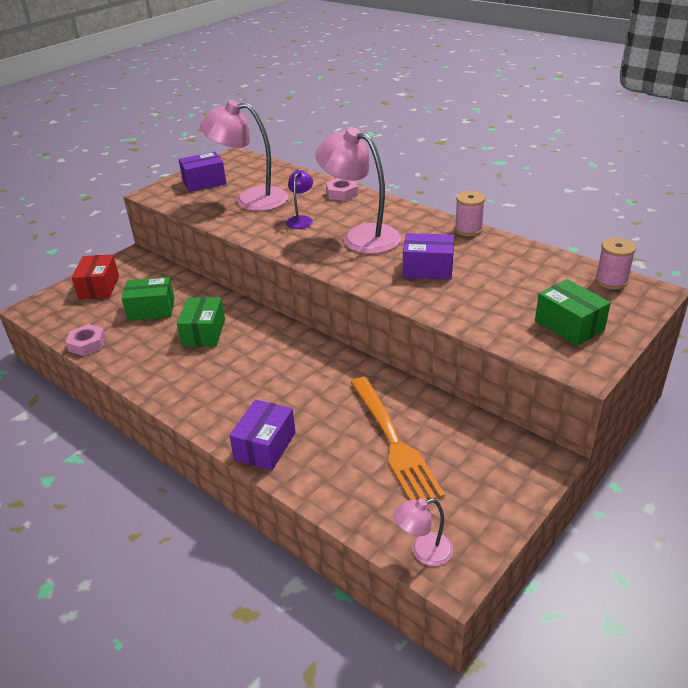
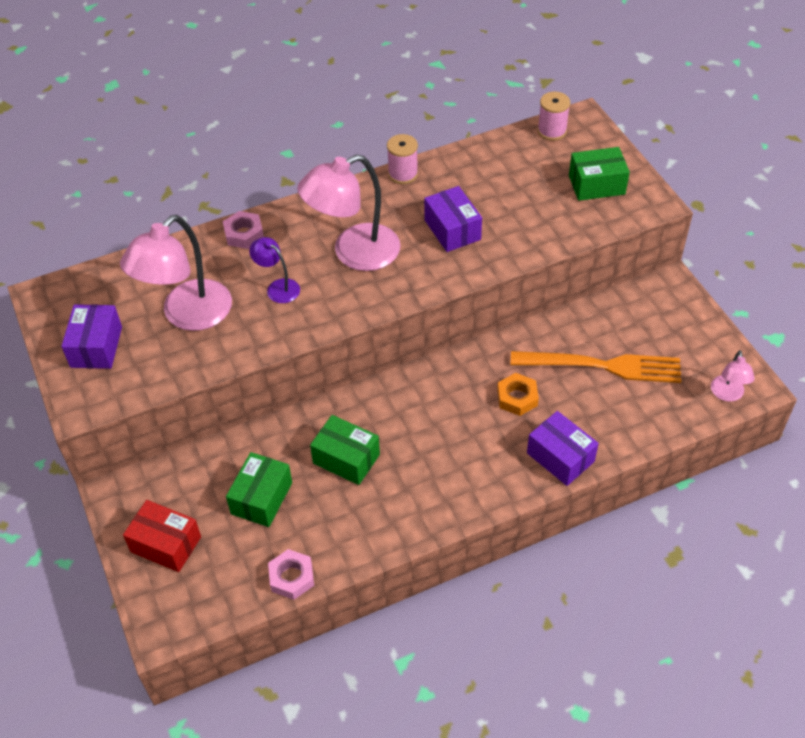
camera: 65 degrees left, 15 degrees up
(318, 399) = (517, 398): none -> orange nut
(428, 268) = (452, 230): purple box -> purple box turned 60 degrees counterclockwise

